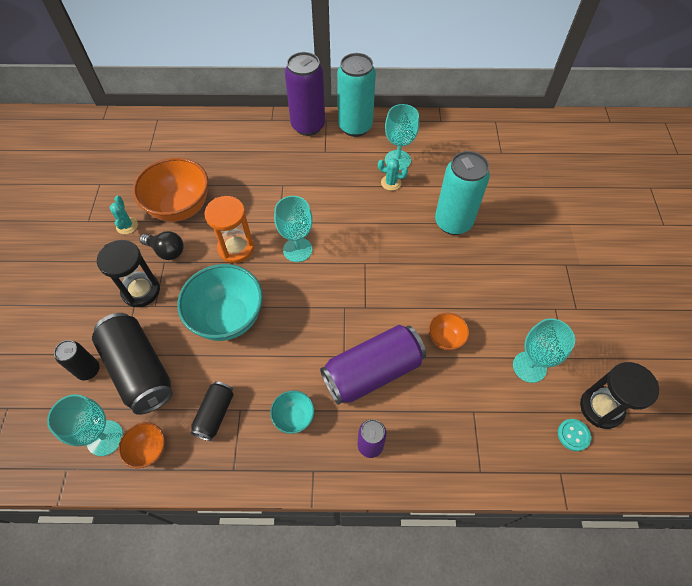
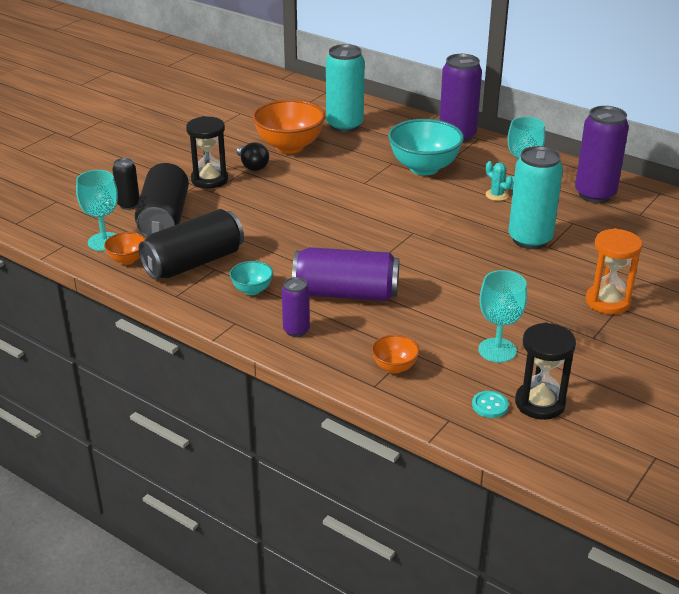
camera: 35 degrees right, 25 degrees down
(127, 226) = (237, 142): turquoise cactus -> none
(215, 414) = (194, 263): black can -> black can, size x1.88
(228, 318) = (260, 218): turquoise bowl -> turquoise bowl (424, 168)
(236, 248) = (310, 184): orange hourglass -> orange hourglass (607, 302)
(297, 249) = (361, 203): turquoise goblet -> none
(355, 127) = (503, 150): turquoise can -> turquoise can (344, 125)
(445, 338) = (435, 302): orange bowl -> orange bowl (394, 367)
(456, 145) = (595, 194): none -> purple can

